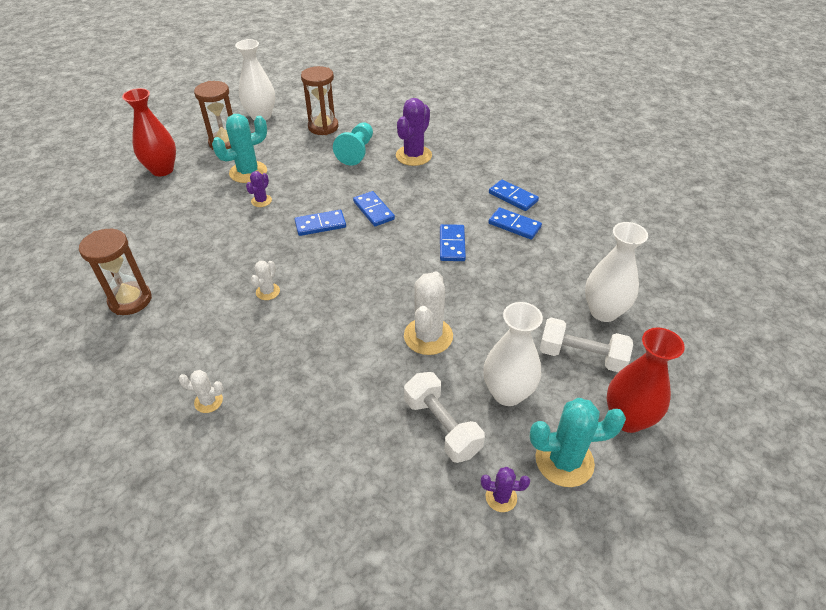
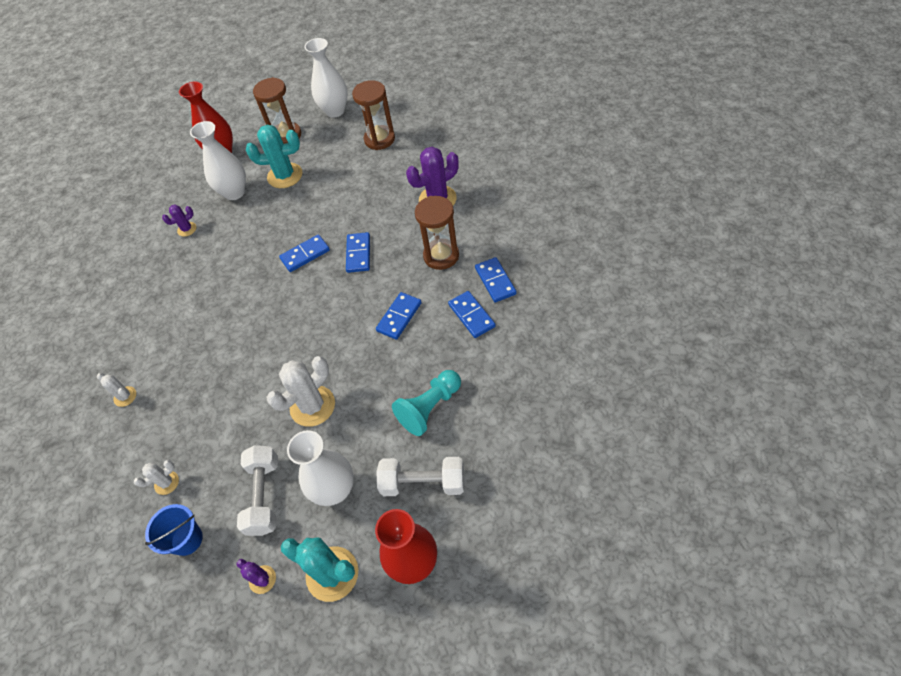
camera: 35 degrees right, 10 degrees up
(130, 300) = (128, 281): brown hourglass -> brown hourglass (441, 256)
(261, 201) = (276, 212): purple cactus -> purple cactus (187, 229)
(268, 292) = (223, 311): white cactus -> white cactus (166, 483)
(320, 225) = (305, 255): blue domino -> blue domino turned 45 degrees counterclockwise
(356, 152) = (389, 179): turquoise pawn -> turquoise pawn (430, 408)
(390, 500) = (187, 539): none -> blue bucket
(581, 356) = (423, 483): white dumbbell -> white dumbbell turned 45 degrees counterclockwise
(603, 311) = (480, 445): white vase -> white vase (234, 192)

